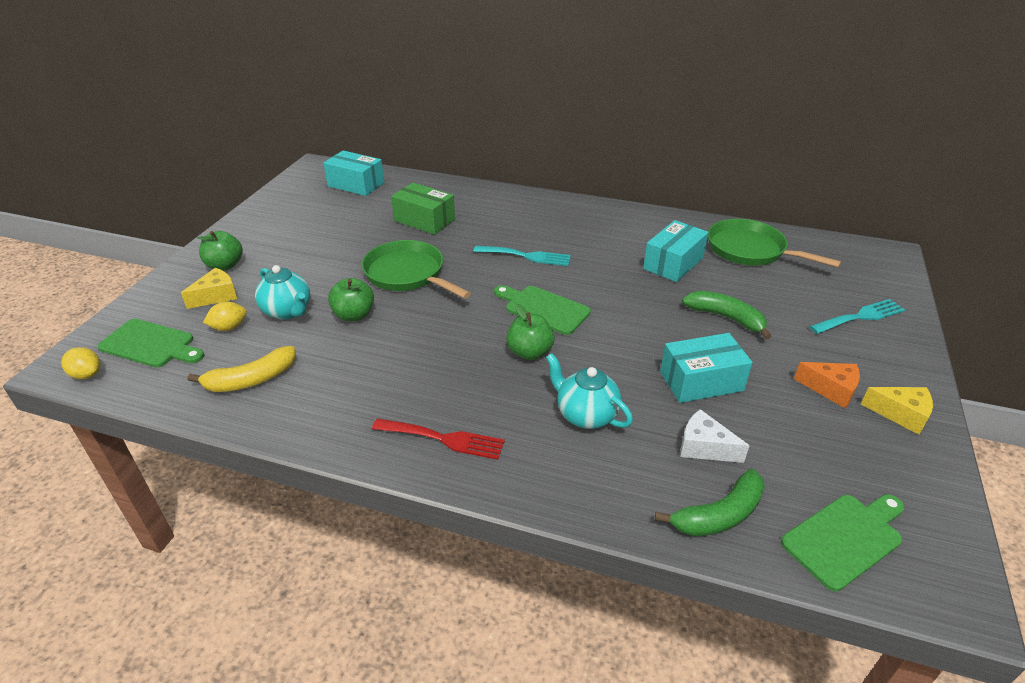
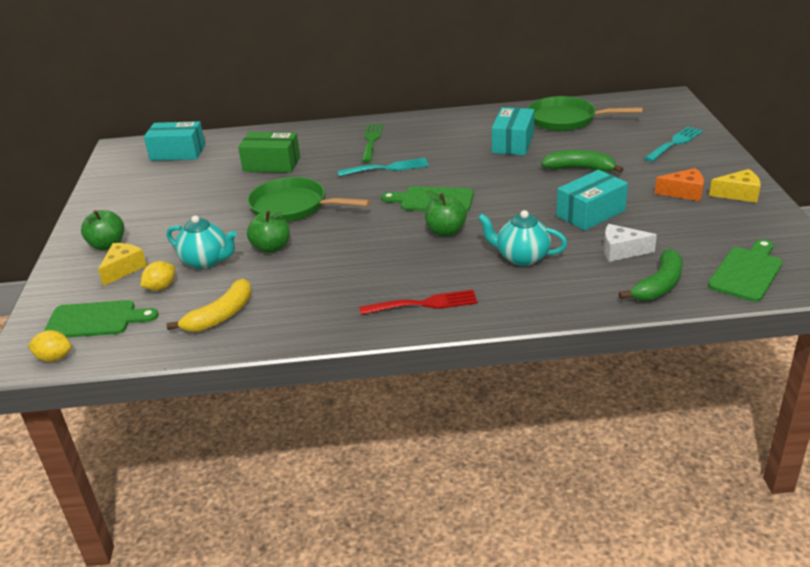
camera: 20 degrees left, 5 degrees down
(533, 220) = (371, 141): none -> green fork

